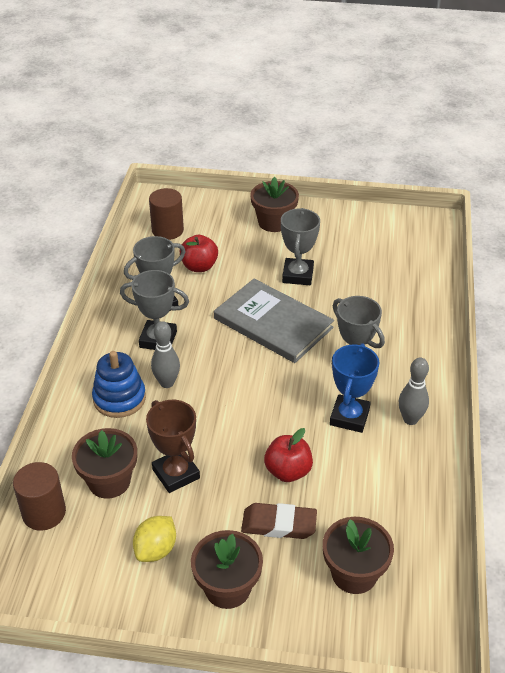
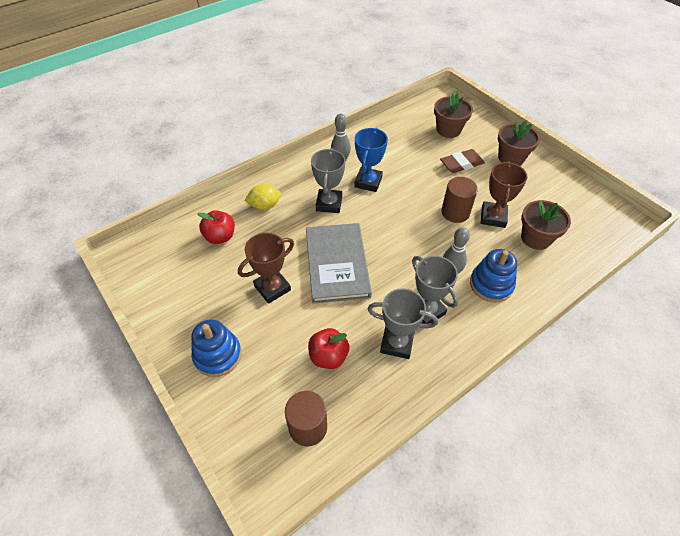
camera: 135 degrees left, 10 degrees up
(44, 513) = (587, 246): brown cylinder -> brown cylinder (455, 212)
(156, 550) = (534, 191): yellow lemon -> yellow lemon (264, 206)
(274, 222) = (218, 355): brown flower pot -> blue stacking toy
(279, 524) = (461, 164): brown eraser -> brown eraser turned 75 degrees counterclockwise
(288, 471) = (431, 180): red apple -> red apple (220, 237)
(297, 275) = (272, 288): grey trophy -> brown trophy
(349, 417) = (368, 182): blue trophy -> blue trophy turned 45 degrees counterclockwise

